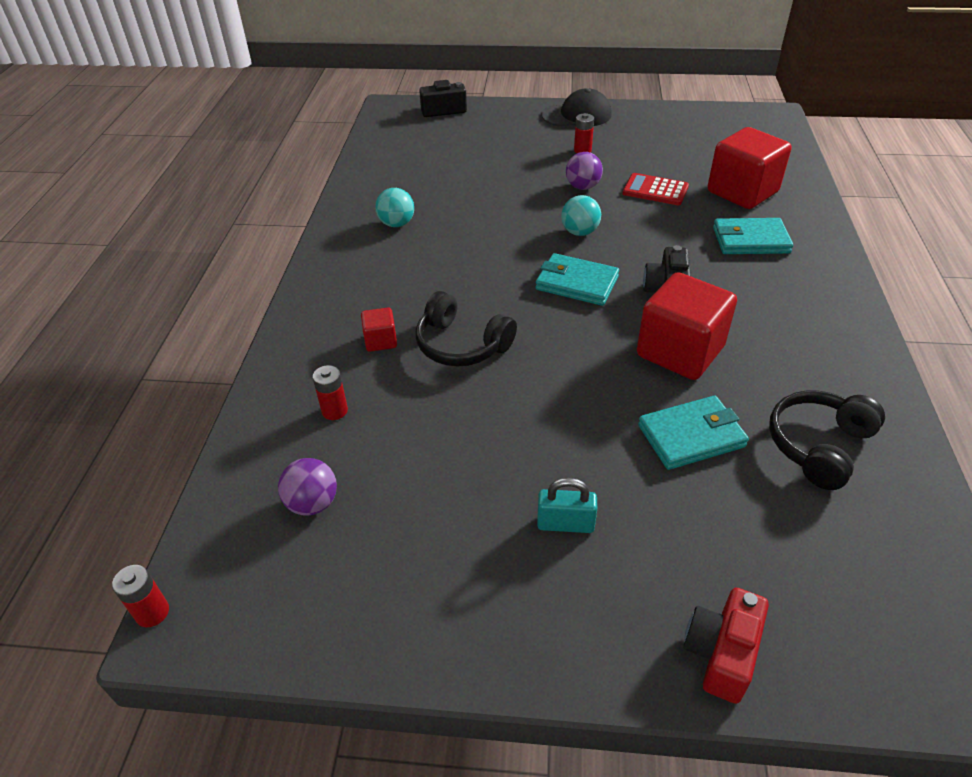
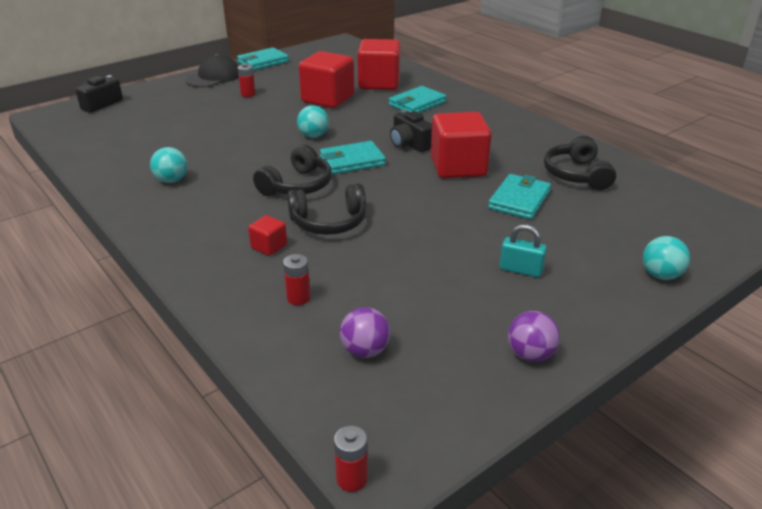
camera: 45 degrees left, 10 degrees down
(488, 286) = (297, 185): none -> black headphones
(565, 523) = (520, 270): turquoise padlock -> turquoise padlock turned 60 degrees clockwise
(582, 187) = (278, 113): purple ball -> purple ball (530, 354)
(650, 113) = (263, 62): none -> turquoise wallet
(655, 190) = (328, 99): red calculator -> red cube
(721, 653) = (661, 275): red camera -> turquoise ball

